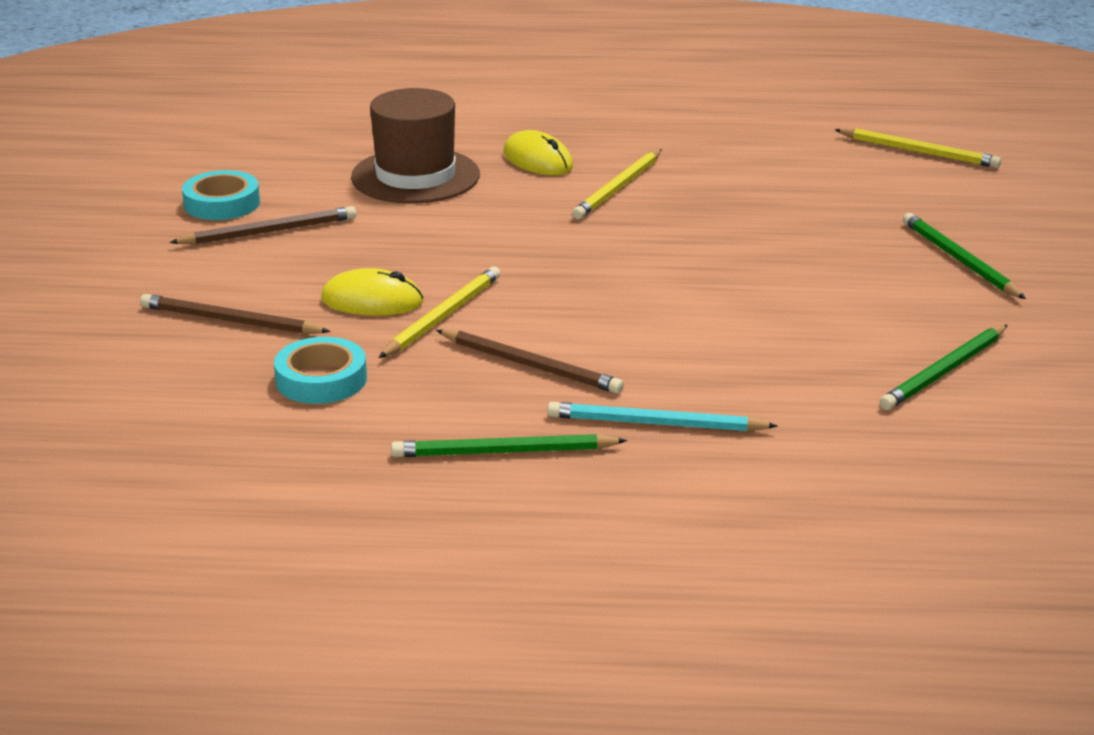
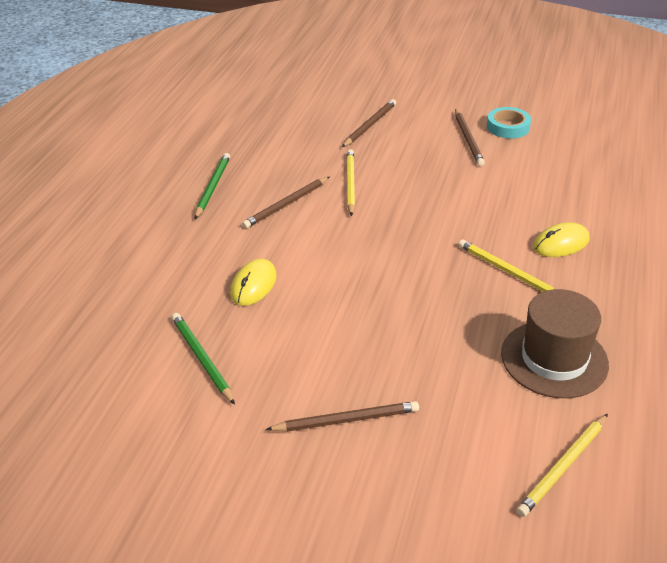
camera: 105 degrees right, 10 degrees up
(321, 379) = (302, 145): turquoise tape -> none
(372, 301) = (376, 164): yellow mouse -> yellow mouse (253, 285)
(415, 176) = (538, 192): brown hat -> brown hat (554, 359)
(442, 316) = (350, 183): yellow pencil -> yellow pencil turned 135 degrees counterclockwise
(655, 424) = (210, 235): turquoise pencil -> none
(959, 260) = (346, 420): green pencil -> brown pencil

